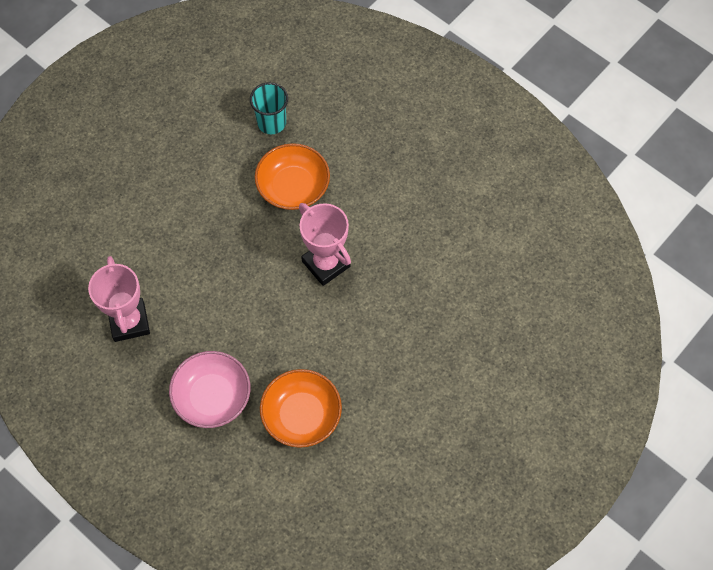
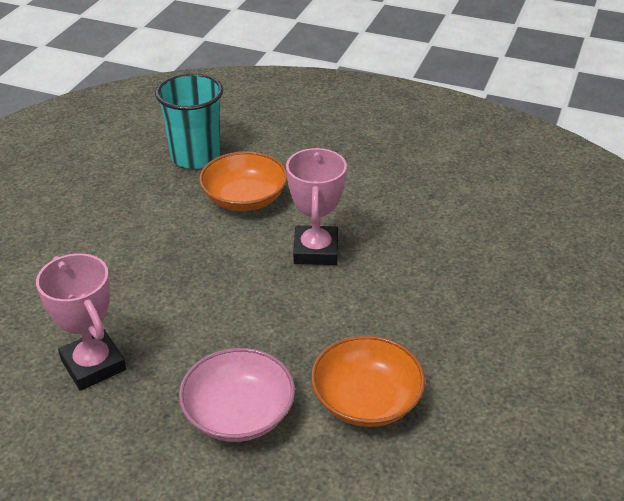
camera: 20 degrees left, 25 degrees down
(271, 122) = (196, 156): turquoise cup -> turquoise cup, size x1.51
(326, 264) = (316, 250): pink trophy -> pink trophy turned 60 degrees clockwise

